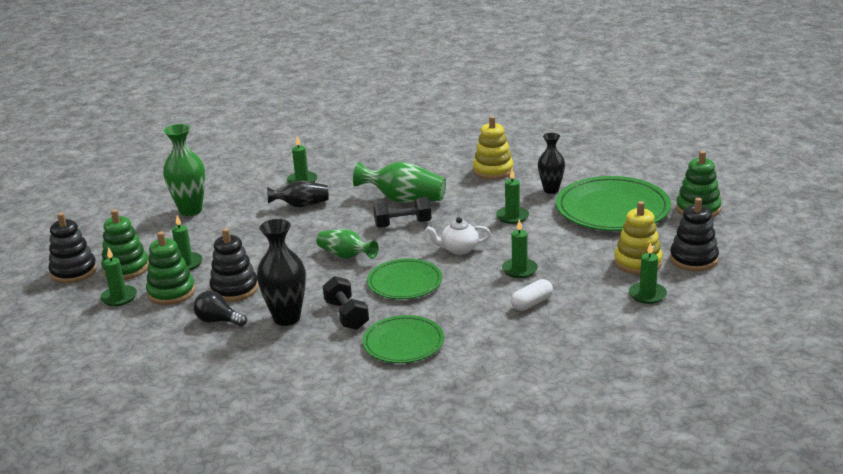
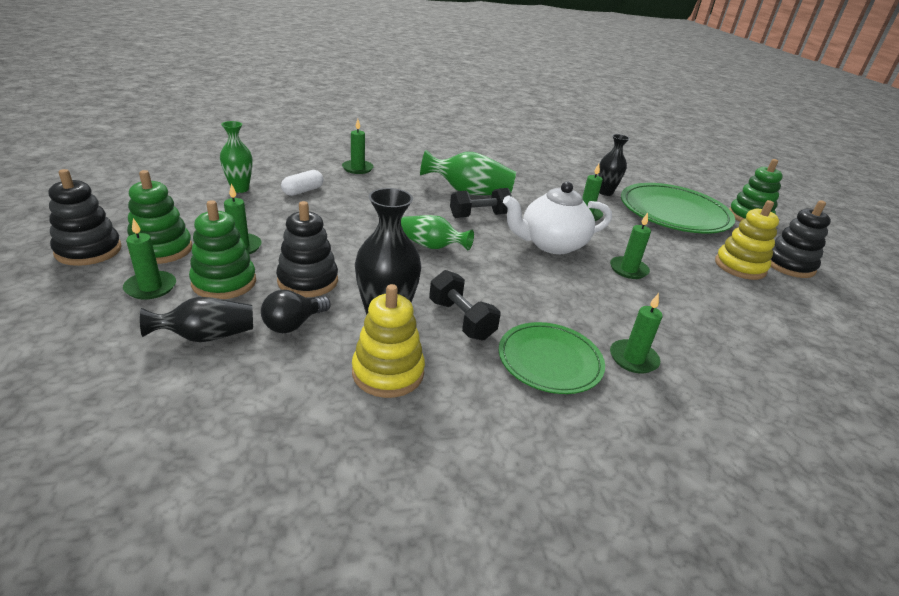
camera: 15 degrees left, 5 degrees up
(190, 210) = (240, 189): green vase -> green vase, size x0.67
(218, 321) = (293, 324): black light bulb -> black light bulb turned 60 degrees counterclockwise
(301, 205) = (364, 191): black vase -> black vase (206, 336)
(404, 282) = (512, 280): green plate -> none
(459, 249) = (551, 244): white teapot -> white teapot, size x1.71
(493, 170) = (541, 172): yellow stacking toy -> yellow stacking toy (388, 372)
(531, 303) = (667, 309): white capsule -> white capsule (303, 191)
(647, 295) = (779, 302): green candle -> green candle (633, 359)

